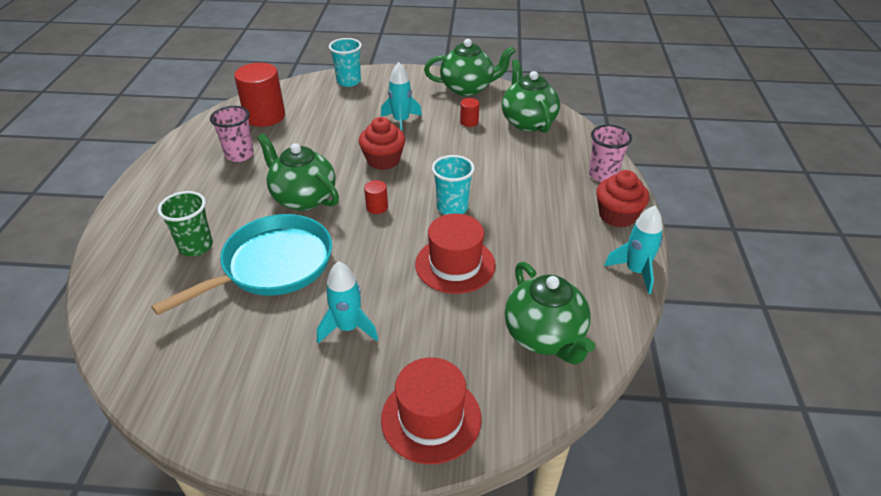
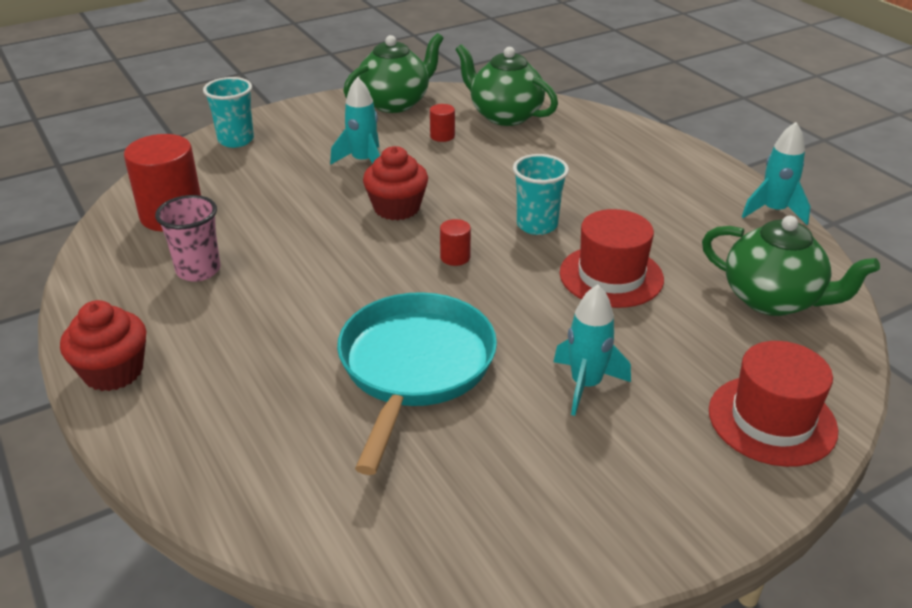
camera: 35 degrees left, 5 degrees down
(196, 246) = (285, 392): green cup -> none
(303, 198) = (353, 283): green teapot -> none
(603, 175) = (641, 140): pink cup -> none
(617, 216) = (699, 170): red cupcake -> red cupcake (113, 371)

